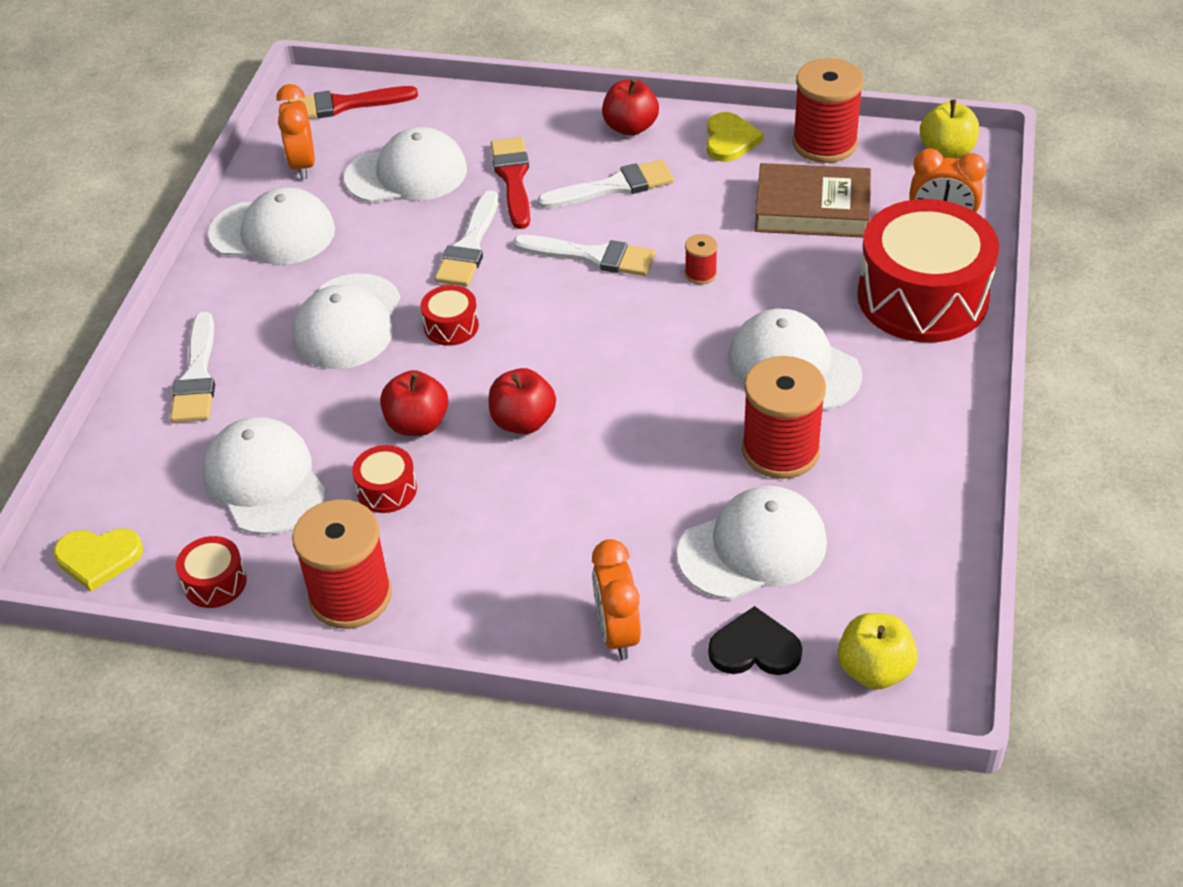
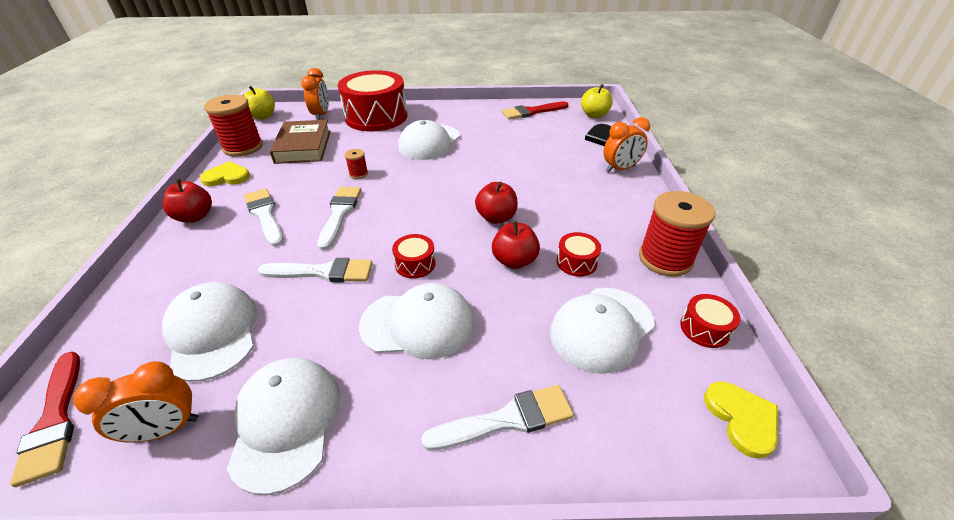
camera: 105 degrees left, 5 degrees down
(513, 178) = (240, 264): red brush -> red brush (532, 112)
(752, 548) = (549, 142): white cap -> none
(780, 450) = (487, 141): red spool -> none

